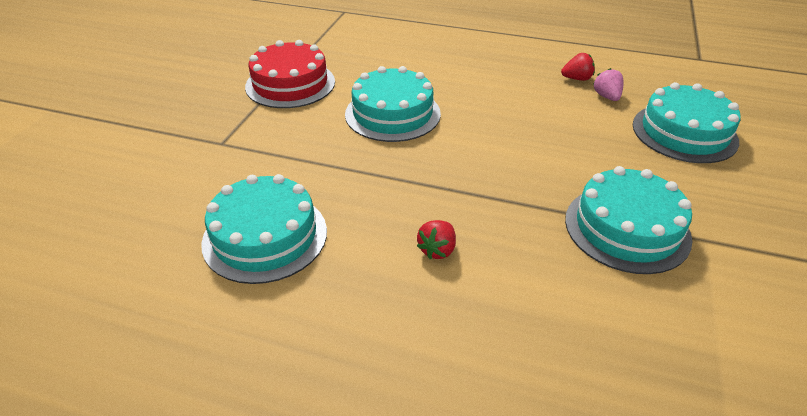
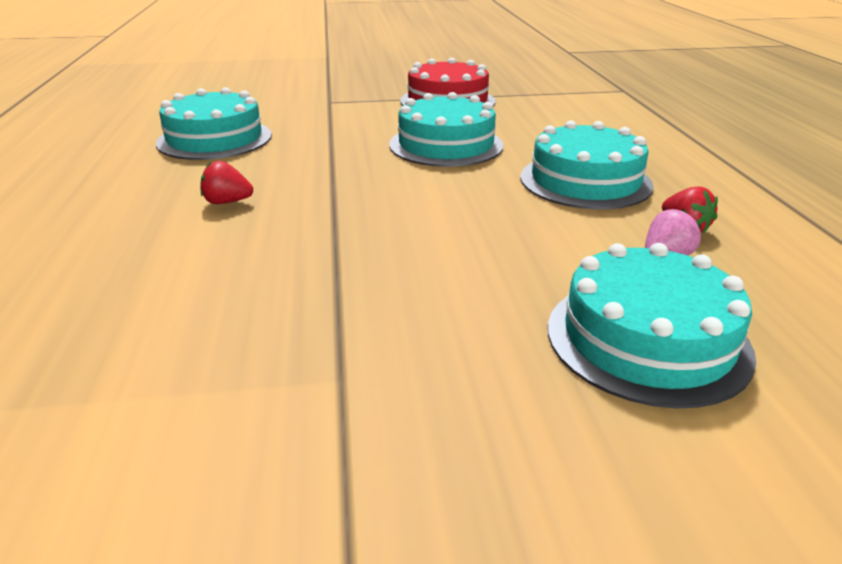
camera: 65 degrees right, 10 degrees down
(627, 228) = (327, 305): turquoise cake -> turquoise cake (585, 181)

